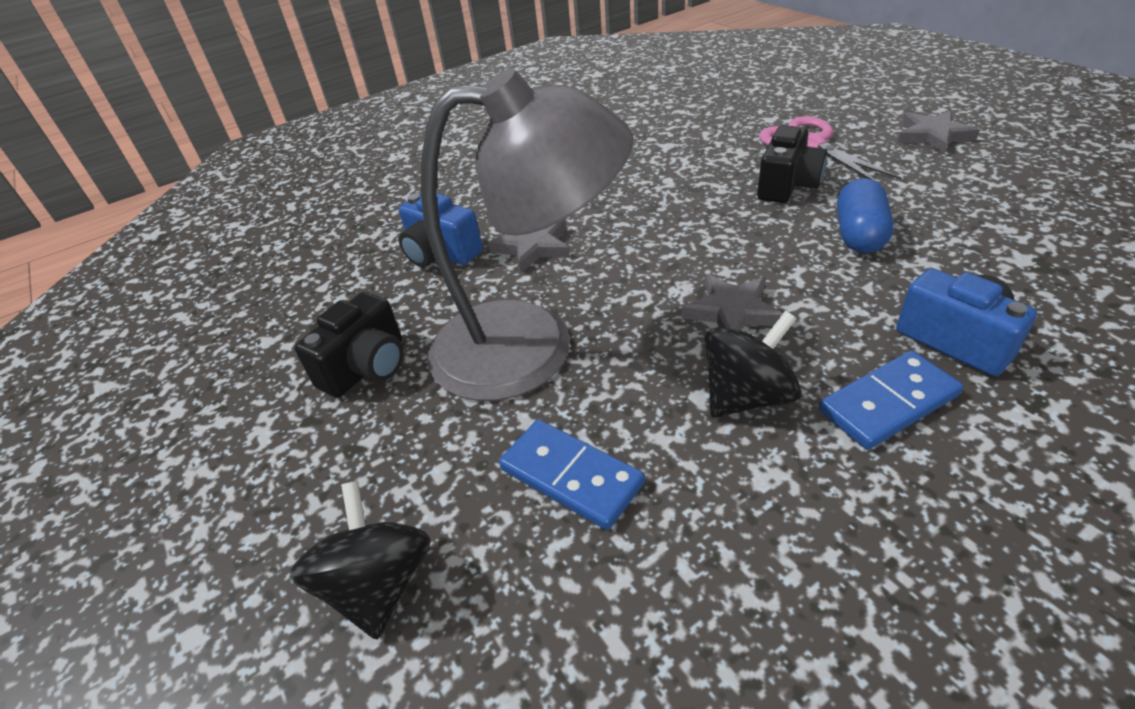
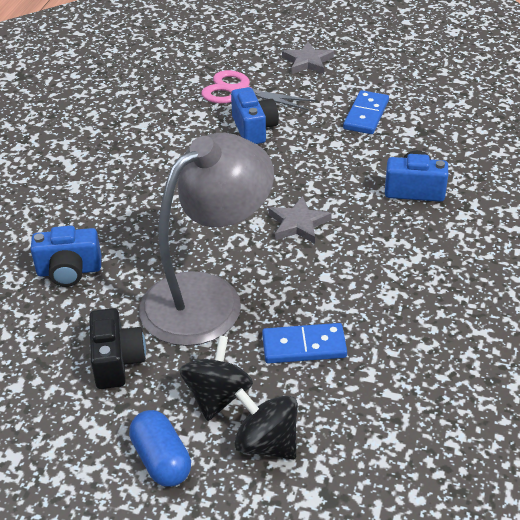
camera: 45 degrees left, 0 degrees up
(533, 247) = (133, 238): grey star -> none
(747, 396) = (347, 264): black spinning top -> black spinning top (217, 396)
(787, 185) = (254, 129): black camera -> blue camera
(859, 235) = (323, 148): blue capsule -> blue capsule (161, 460)
(888, 403) = (410, 236): blue domino -> blue domino (366, 115)

